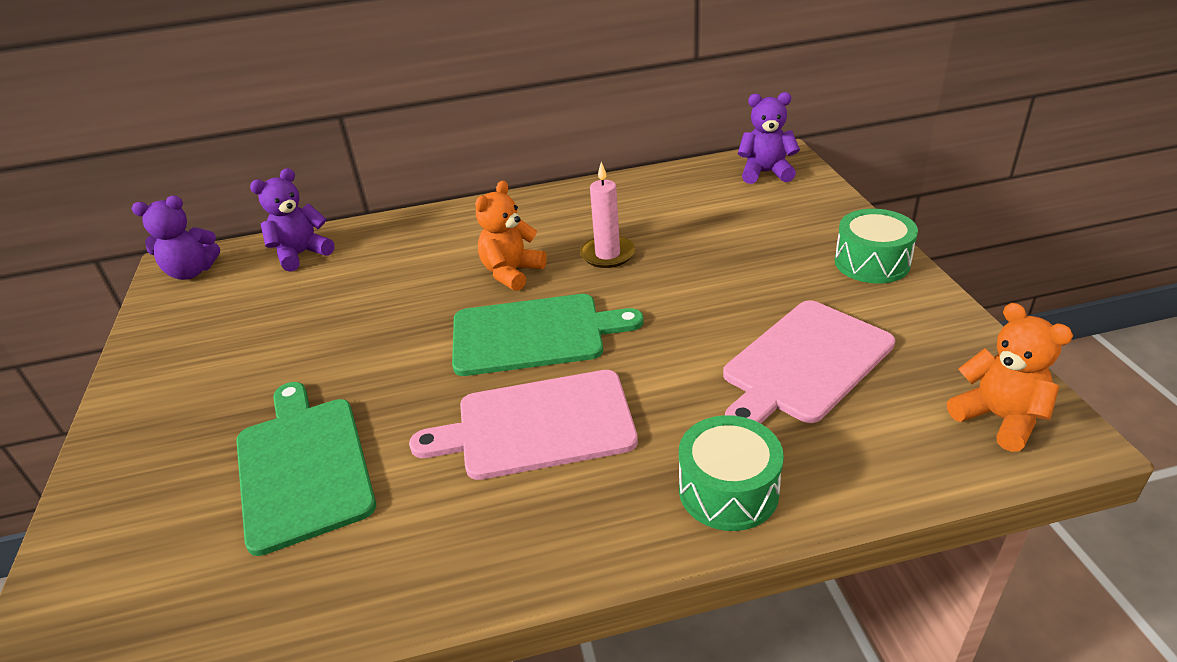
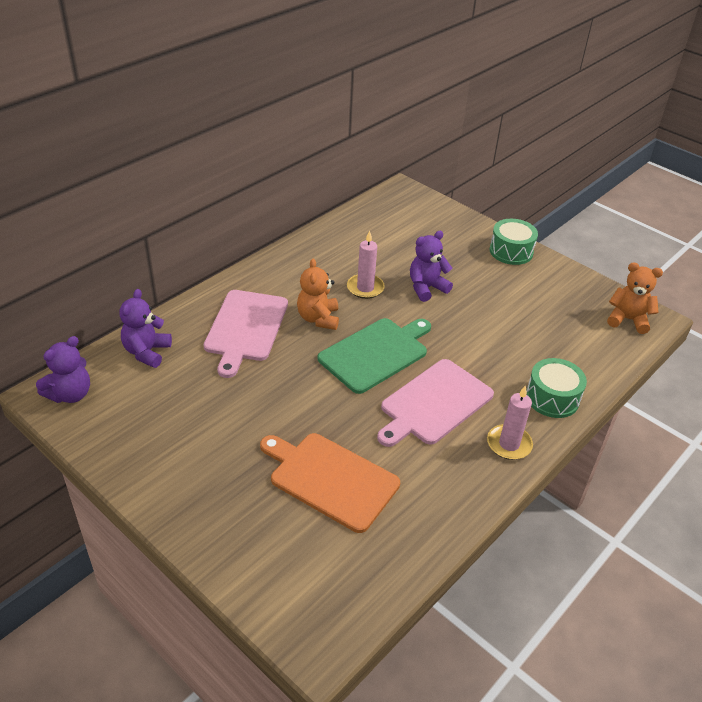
camera: 40 degrees left, 5 degrees up
(302, 466) = (330, 479): green cutting board -> orange cutting board
(583, 530) = (509, 444): none -> pink candle
(765, 173) = (403, 204): purple teddy bear -> purple teddy bear (426, 288)
(805, 363) = (529, 321): pink cutting board -> pink cutting board (246, 328)

